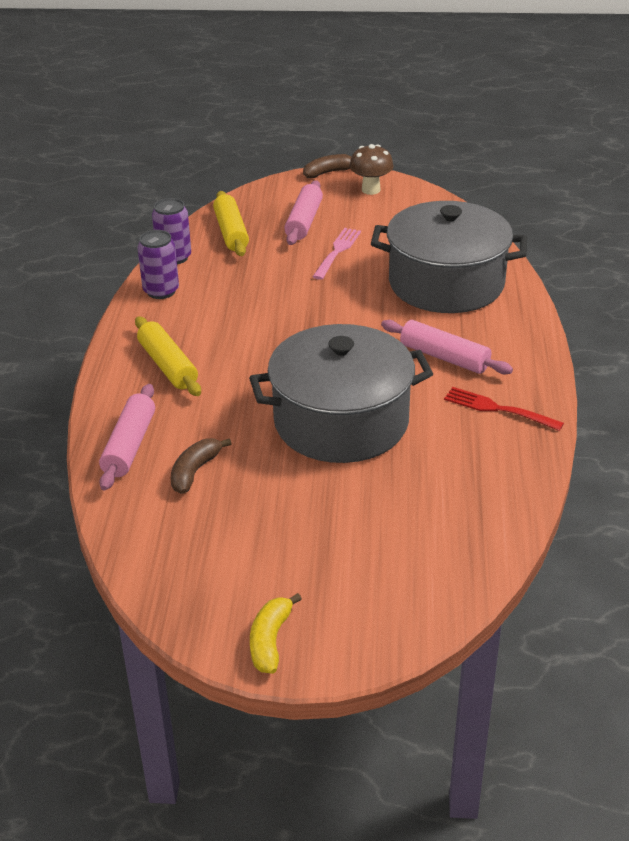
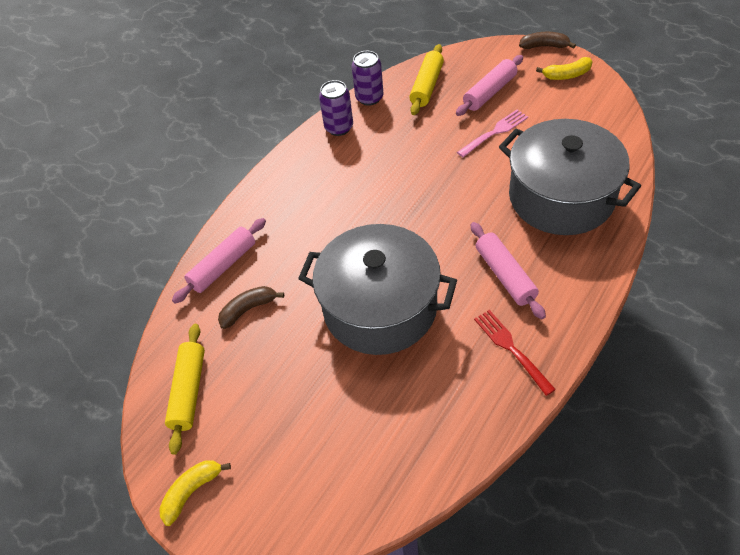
camera: 35 degrees right, 15 degrees up
(168, 366) = (296, 201): yellow rolling pin -> yellow rolling pin (189, 391)
(371, 190) = (567, 75): brown mushroom -> yellow banana

